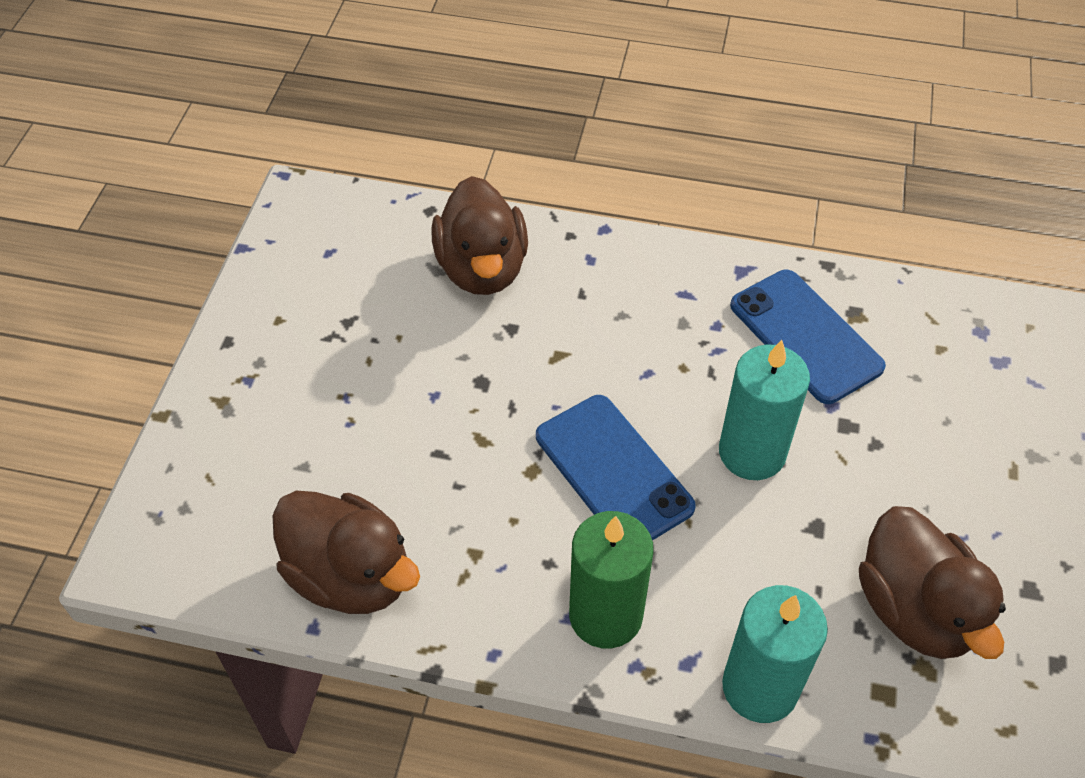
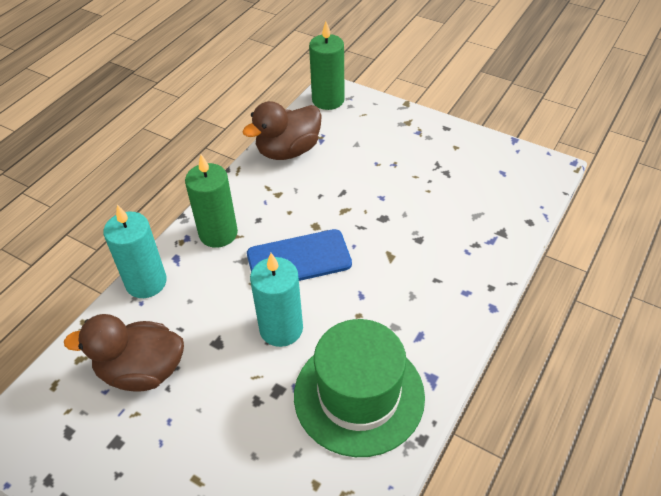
camera: 110 degrees right, 5 degrees down
(171, 553) = (328, 100): none -> green candle
(482, 268) = (471, 236): brown duck -> none
(805, 336) = (359, 395): blue phone -> green hat

